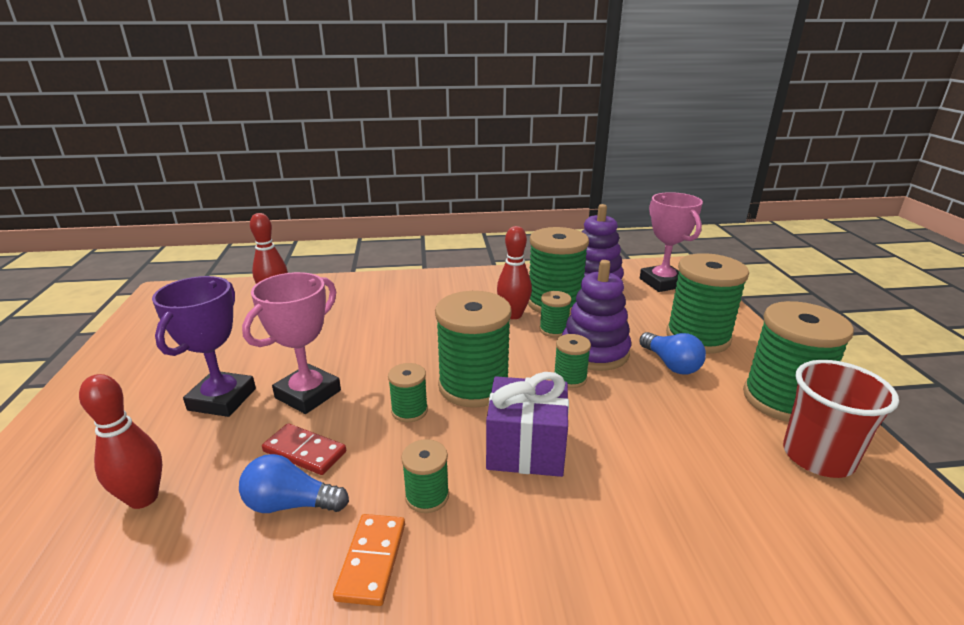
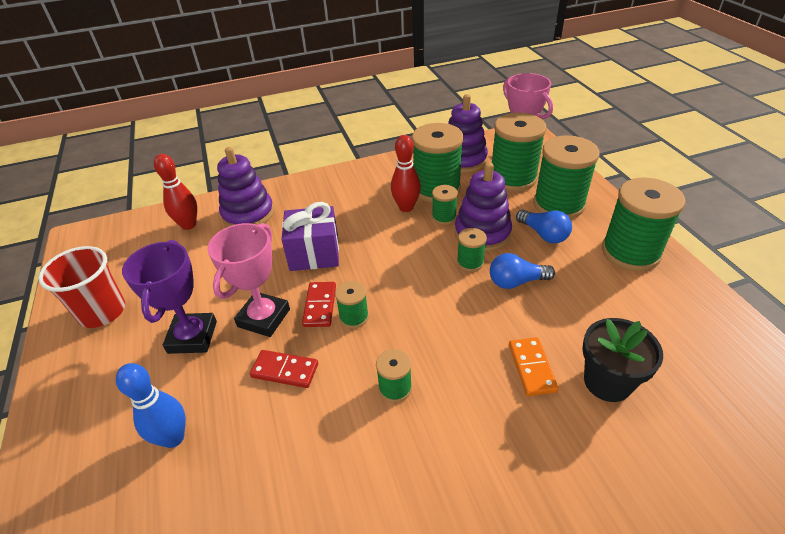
camera: 10 degrees left, 15 degrees up
(143, 498) = (173, 438): red bowling pin -> blue bowling pin
(291, 504) = (294, 417): blue light bulb -> blue light bulb (516, 282)
(340, 297) = (248, 214): none -> purple stacking toy
(371, 560) = (374, 447): orange domino -> orange domino (531, 368)
(376, 393) = (320, 306): none -> red domino
(473, 386) = (397, 284): green spool -> green spool (512, 178)
(526, 449) = (455, 332): purple gift -> purple gift (314, 253)
(717, 546) = (607, 382): none -> black flower pot
(817, 457) = (662, 297): red cup -> red cup (102, 312)

